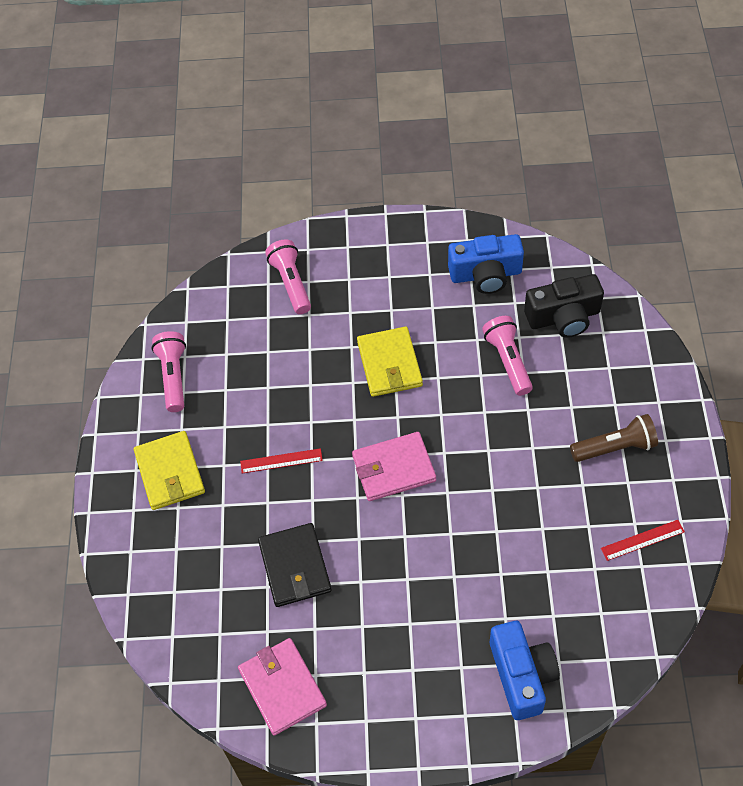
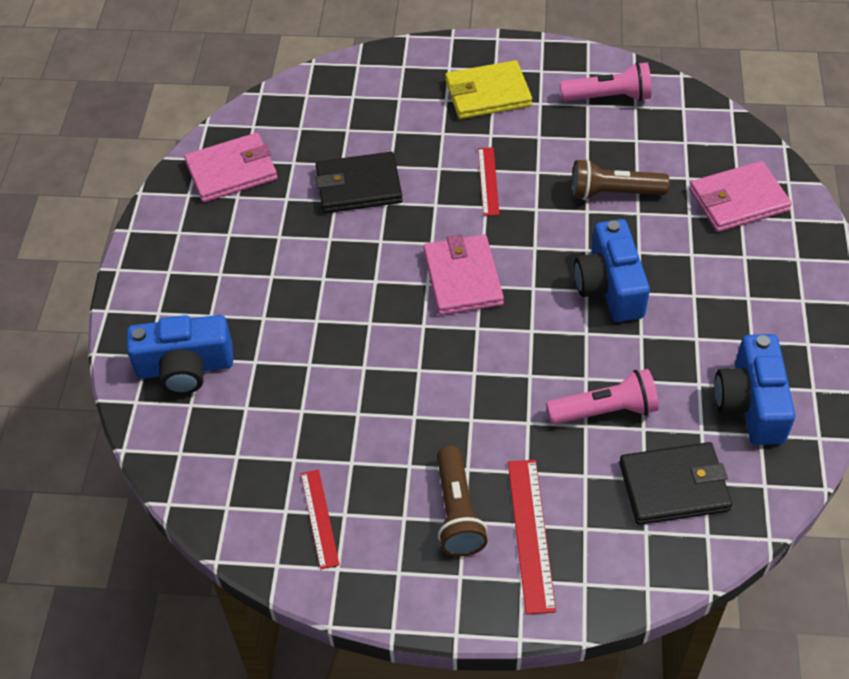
camera: 95 degrees right, 5 degrees down
(289, 367) = (613, 193): none -> brown flashlight
(291, 283) = (738, 200): pink flashlight -> pink wallet
(389, 364) = (610, 286): yellow wallet -> blue camera
(563, 317) = (674, 486): black camera -> black wallet
(622, 400) = (530, 534): none -> red ruler

